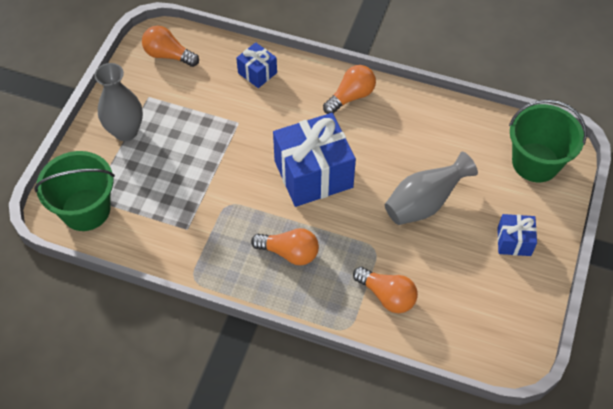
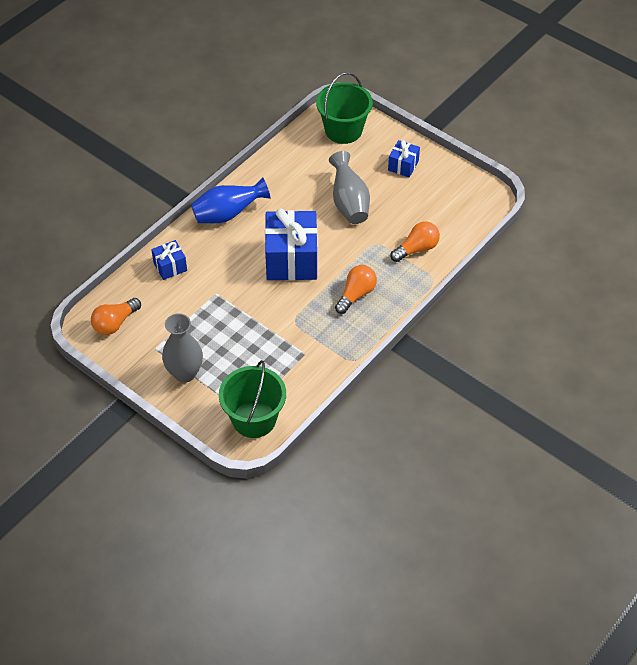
camera: 70 degrees left, 5 degrees down
(351, 97) = (228, 214): orange light bulb -> blue vase

